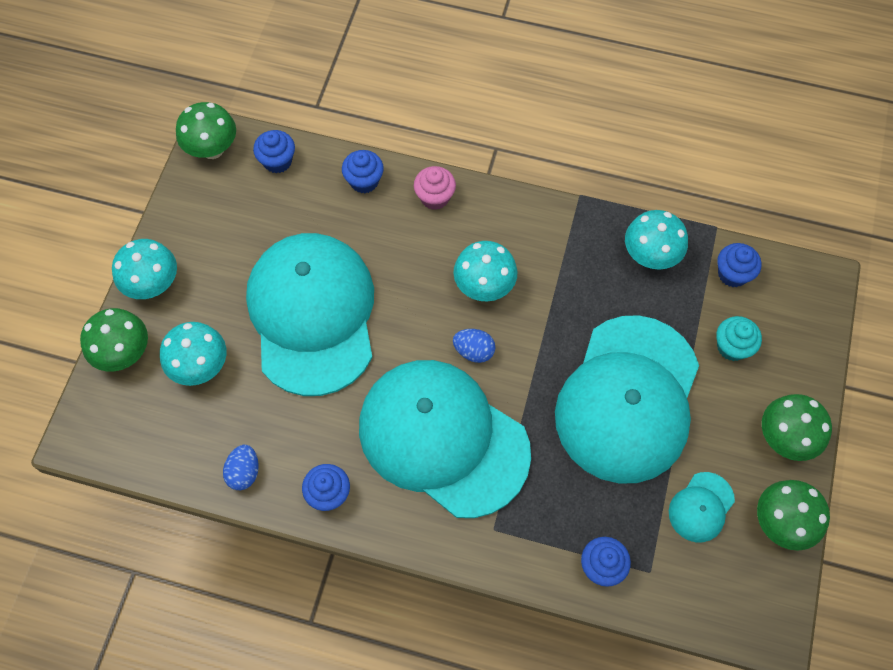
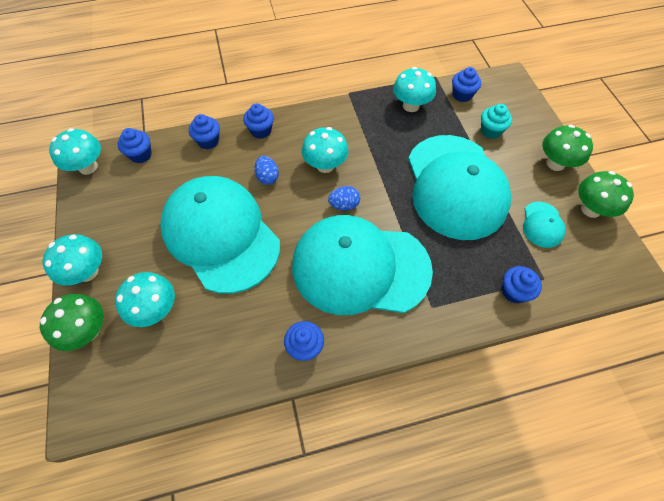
camera: 30 degrees left, 5 degrees down
(212, 149) = (88, 167): green mushroom -> turquoise mushroom
(244, 472) = (232, 366): blue egg -> blue egg (267, 177)
(435, 197) = (261, 131): pink cupcake -> blue cupcake

